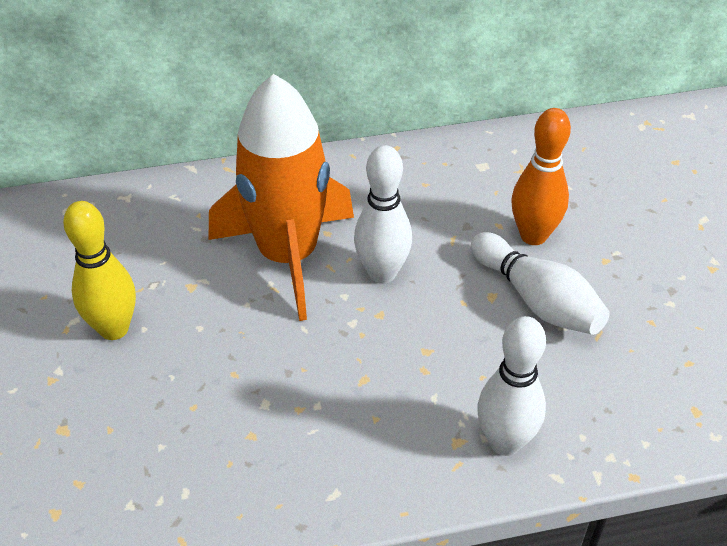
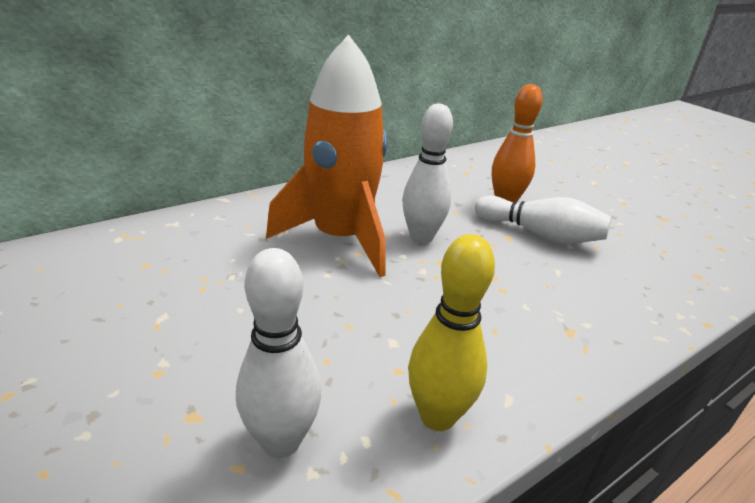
camera: 25 degrees left, 15 degrees down
(114, 329) = (209, 315): yellow bowling pin -> yellow bowling pin (437, 416)
(505, 442) = (603, 323): white bowling pin -> white bowling pin (281, 441)

